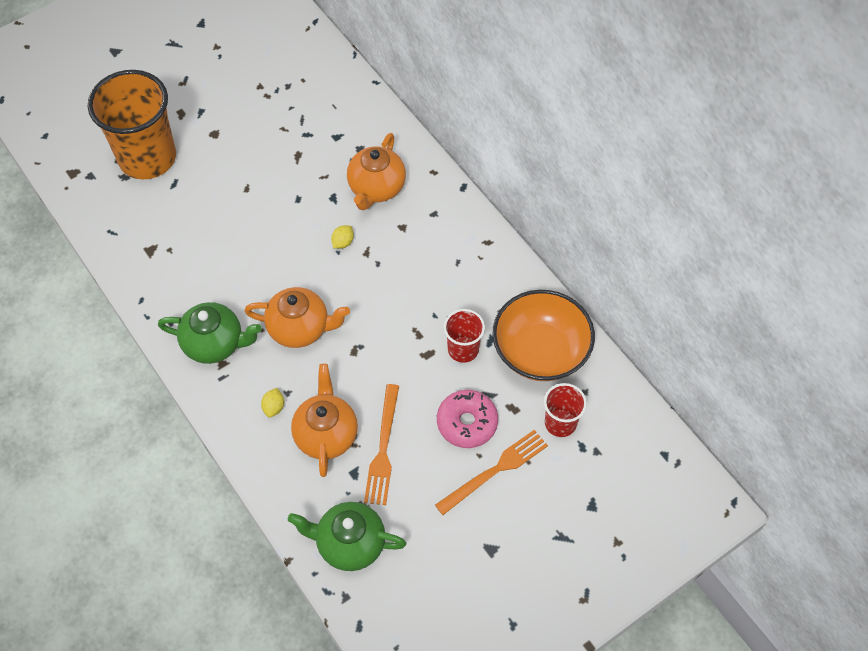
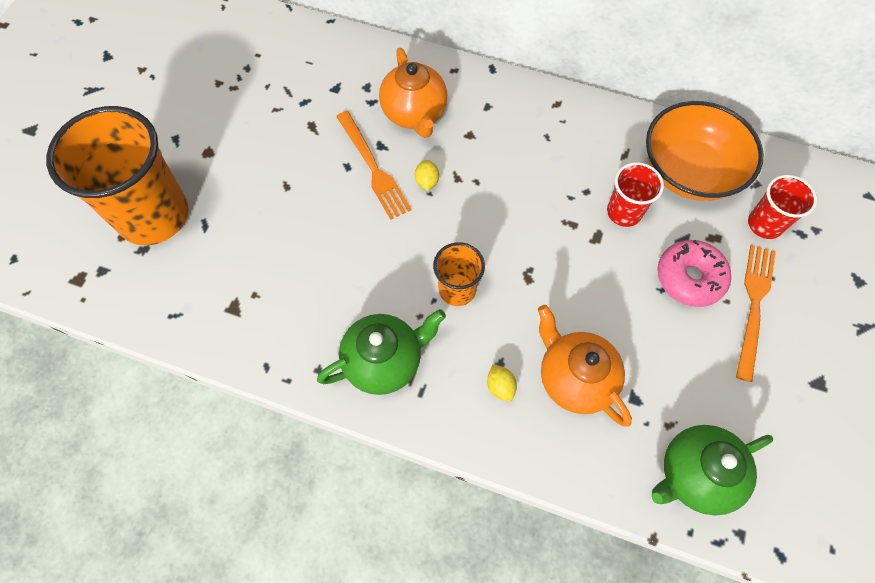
camera: 35 degrees left, 5 degrees up
(300, 328) = (457, 289): orange teapot -> orange cup
(383, 448) = (639, 355): orange fork -> orange fork (373, 168)

